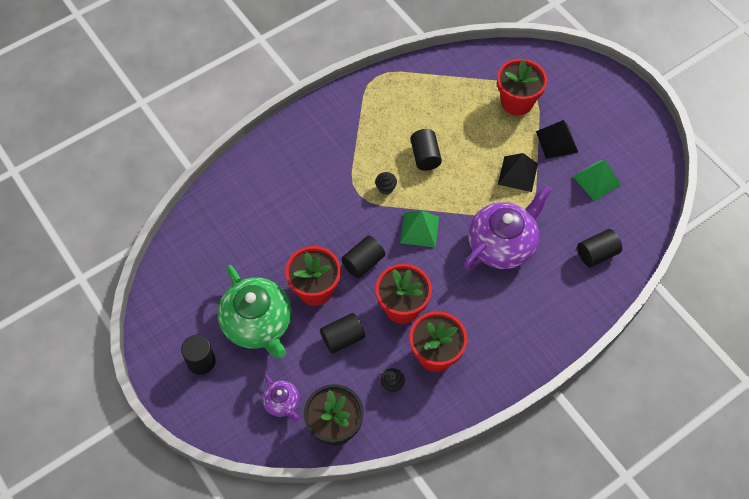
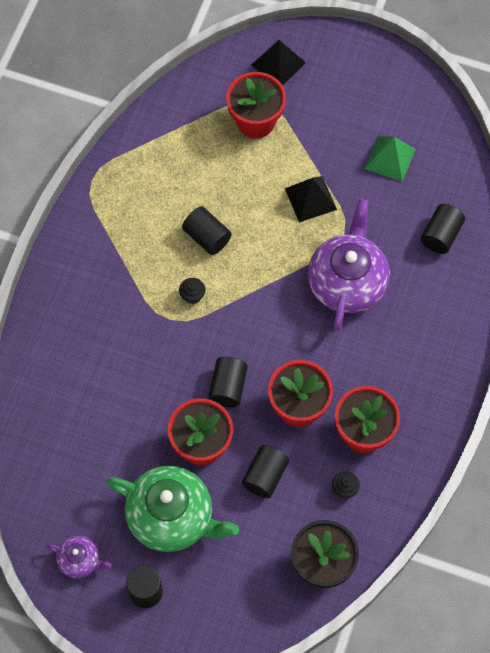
camera: 35 degrees left, 5 degrees up
(282, 403) = (256, 577): purple teapot -> purple teapot (80, 560)
(419, 229) = (257, 318): green pyramid -> none
(556, 141) = (324, 140): black pyramid -> black pyramid (278, 64)

